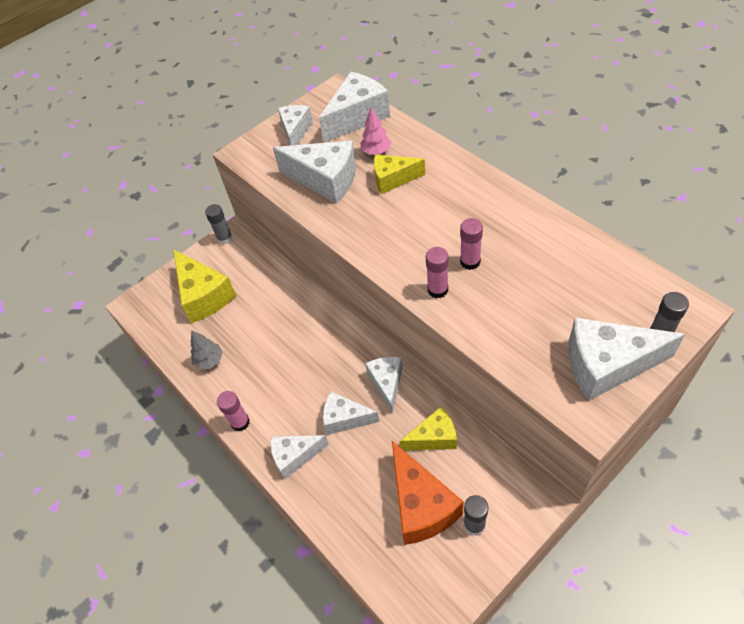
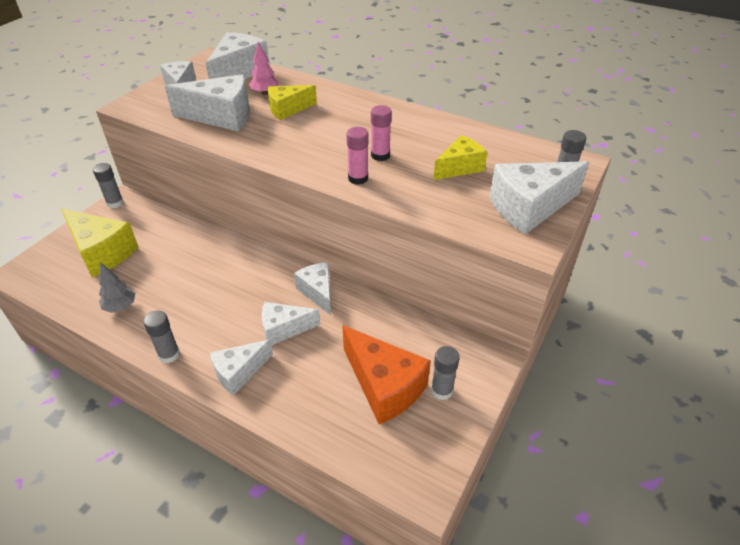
camera: 25 degrees left, 10 degrees down
(240, 422) = (169, 354): pink glue stick -> grey glue stick
(434, 437) = (378, 327): yellow cheese -> yellow cheese (459, 167)

